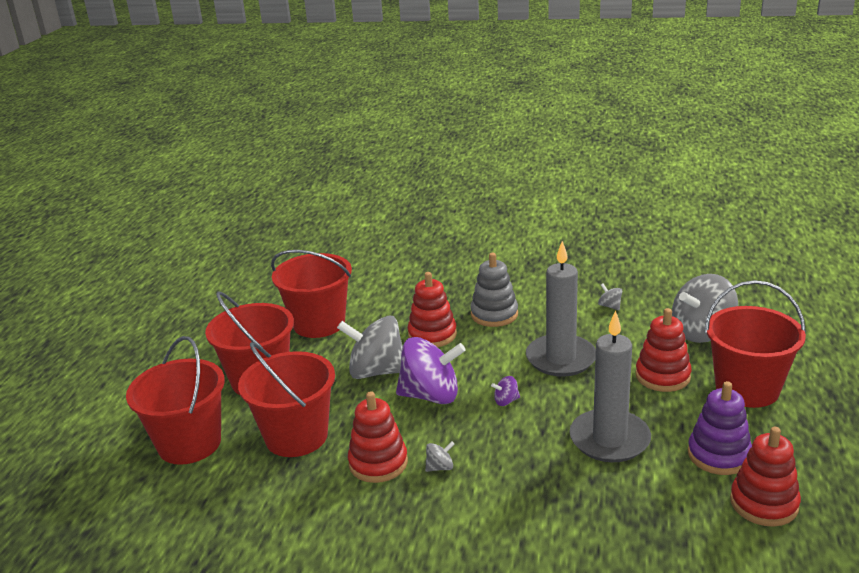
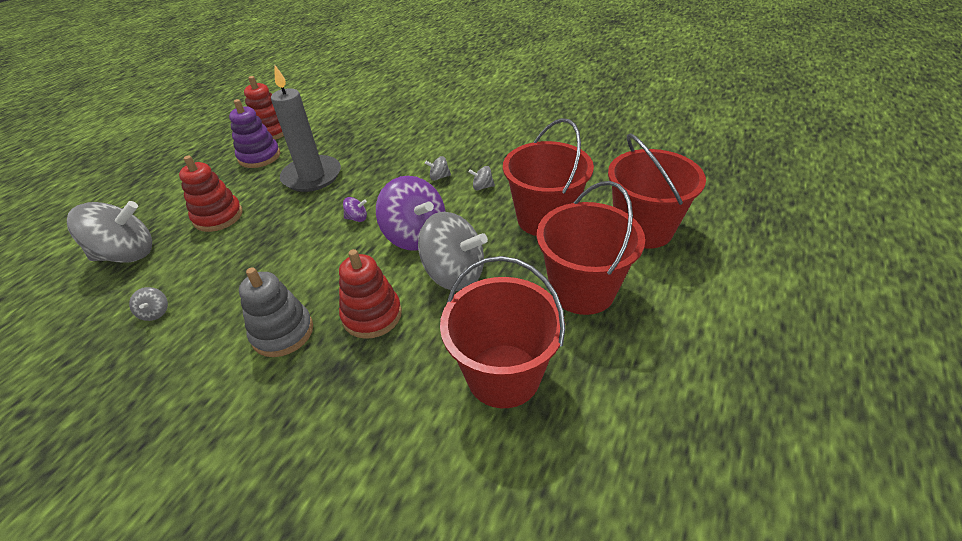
camera: 165 degrees left, 15 degrees up
(378, 463) = (482, 187): red stacking toy -> grey spinning top
(431, 395) = (415, 236): purple spinning top -> purple spinning top turned 150 degrees counterclockwise
(561, 359) = (275, 251): grey candle -> none
(747, 389) = (178, 195): red bucket -> none

